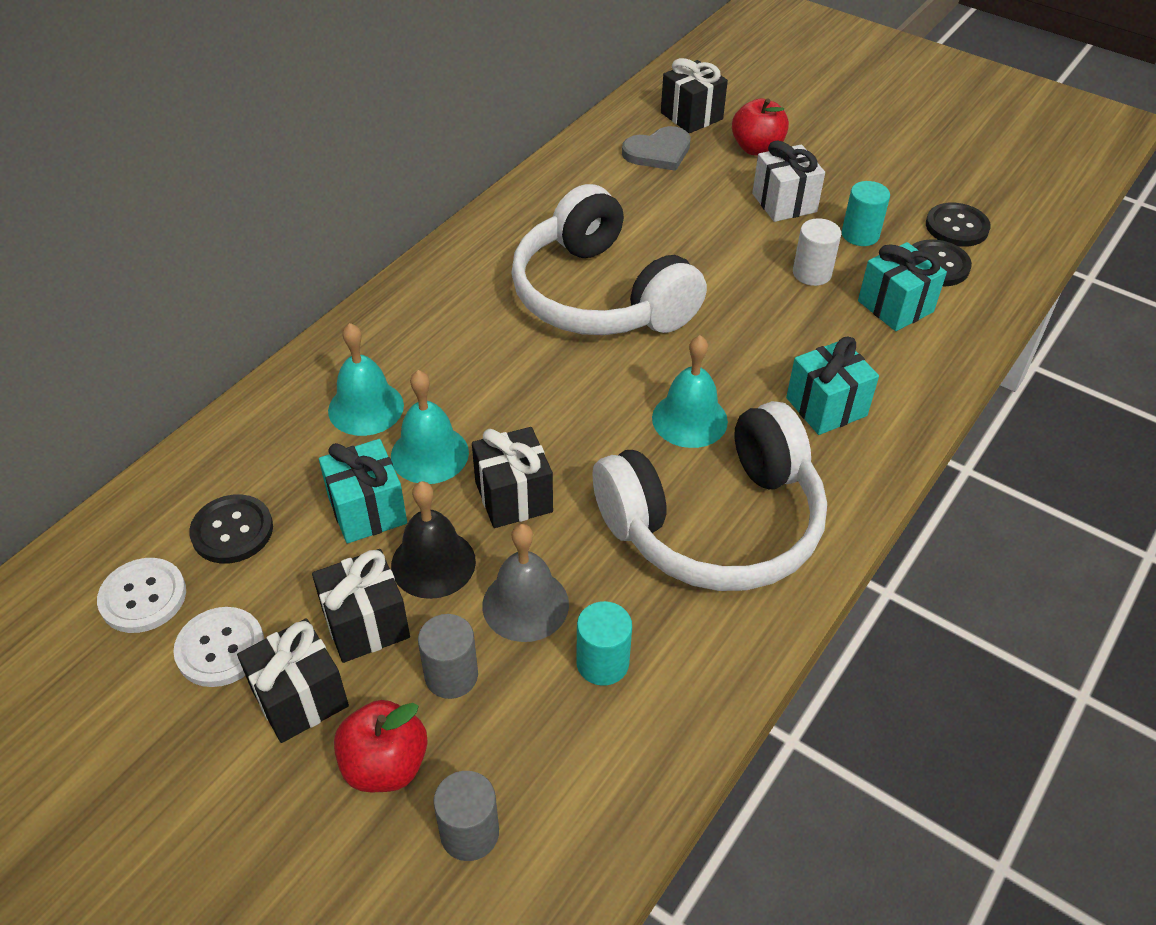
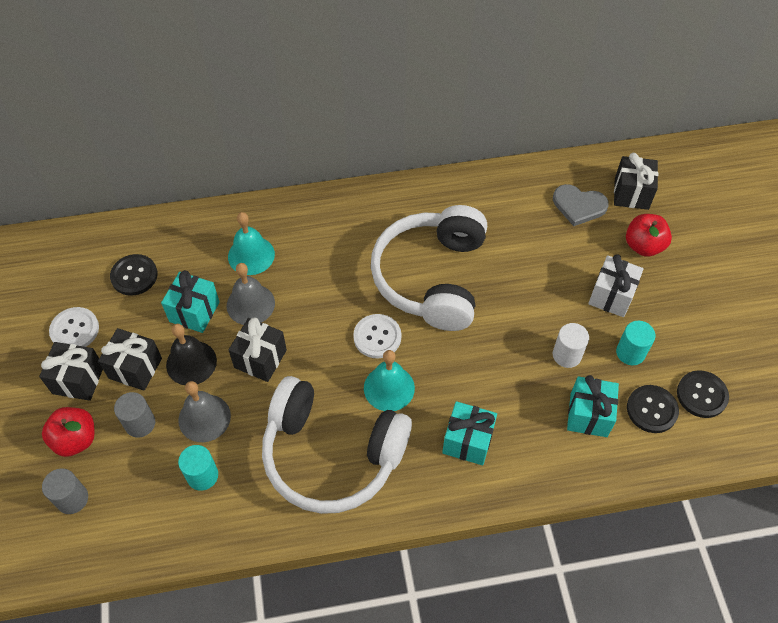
camera: 45 degrees right, 10 degrees up
(143, 597) = (73, 280): white button -> white button (377, 337)
(429, 454) = (250, 304): turquoise bell -> grey bell

